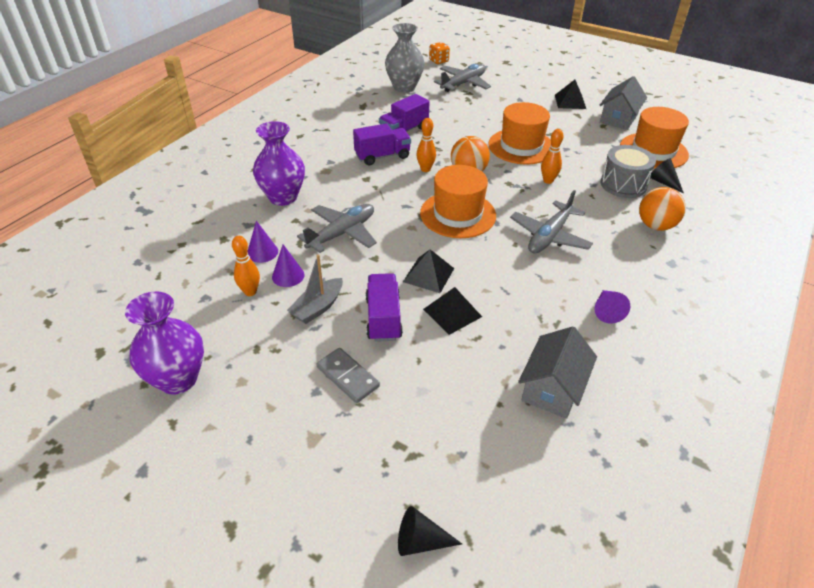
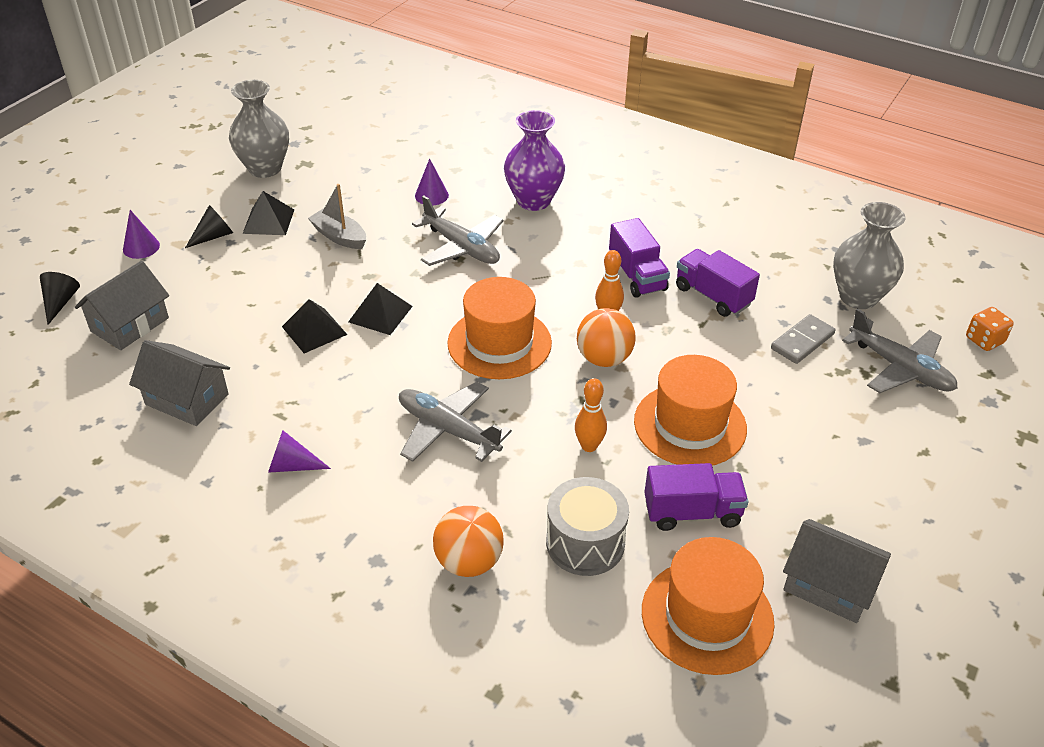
camera: 90 degrees right, 0 degrees up
(178, 379) = (265, 168): purple vase -> grey vase
(250, 292) = (369, 194): orange bowling pin -> none
(288, 276) = (391, 215): purple cone -> purple cone (141, 247)
(347, 377) = (241, 259): grey domino -> grey domino (802, 341)
(383, 318) = (315, 280): purple truck -> purple truck (692, 512)
(455, 457) = (130, 324): none -> grey house
(570, 101) = (878, 516): black pyramid -> black pyramid (268, 221)
(663, 182) = (597, 604): black cone -> black cone (213, 236)

